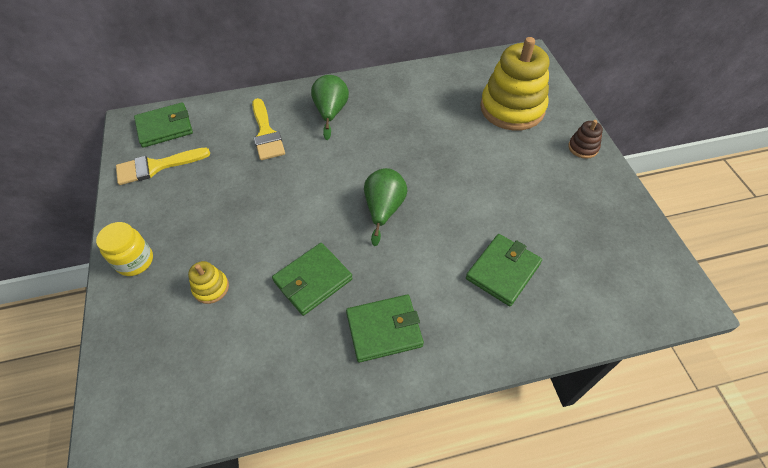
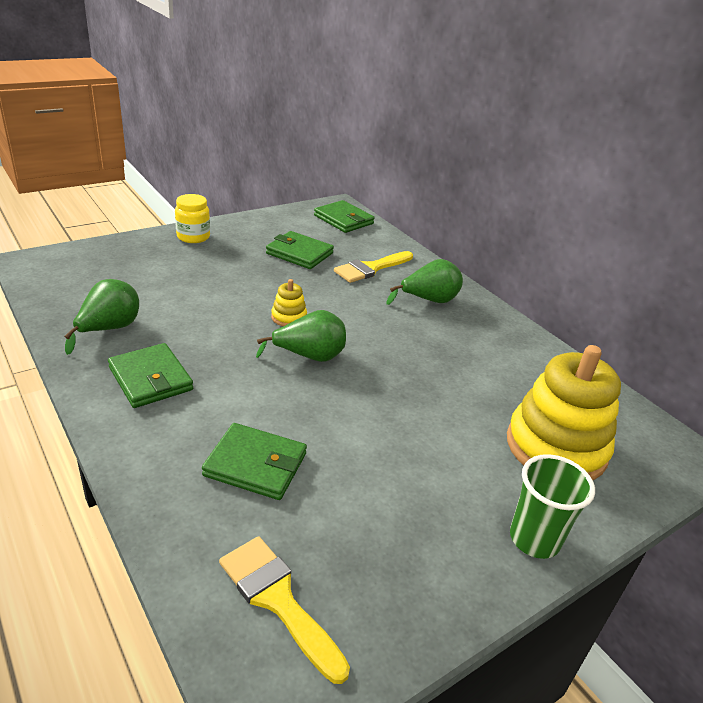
camera: 65 degrees right, 20 degrees down
(156, 167) = (296, 225): yellow brush -> yellow brush (277, 600)
(211, 288) = (176, 274): yellow stacking toy -> yellow stacking toy (289, 317)
(293, 359) = (109, 329): none -> green pear
(313, 280) = (199, 325): green wallet -> green wallet (299, 253)
(583, 148) = (534, 539): brown stacking toy -> green cup

